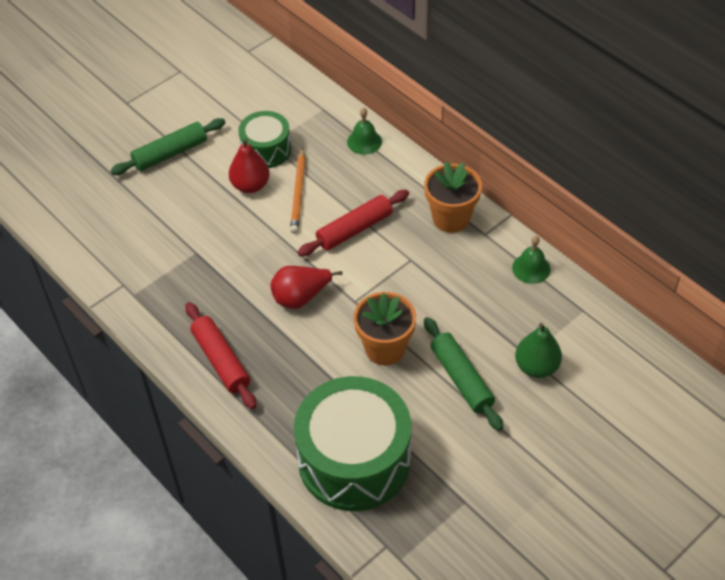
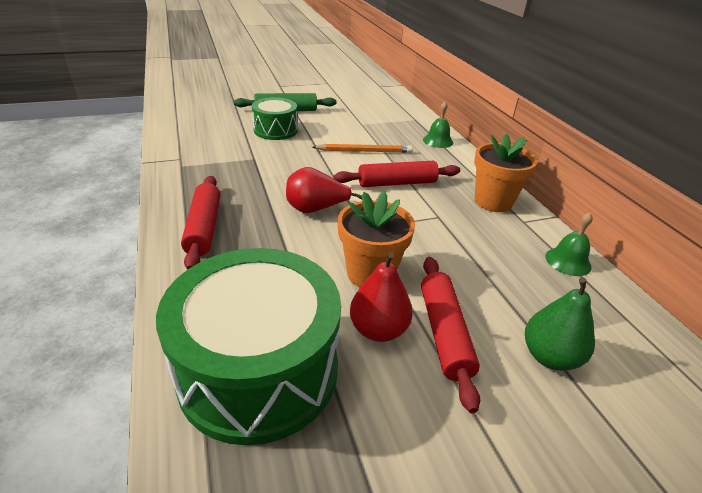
camera: 20 degrees right, 15 degrees down
(250, 185) = (329, 138): red pear -> red pear (378, 330)
(266, 150) = (357, 126): green drum -> green drum (275, 130)
(298, 193) = (364, 151): orange pencil -> orange pencil turned 120 degrees counterclockwise
(461, 379) = (444, 333): green rolling pin -> red rolling pin

